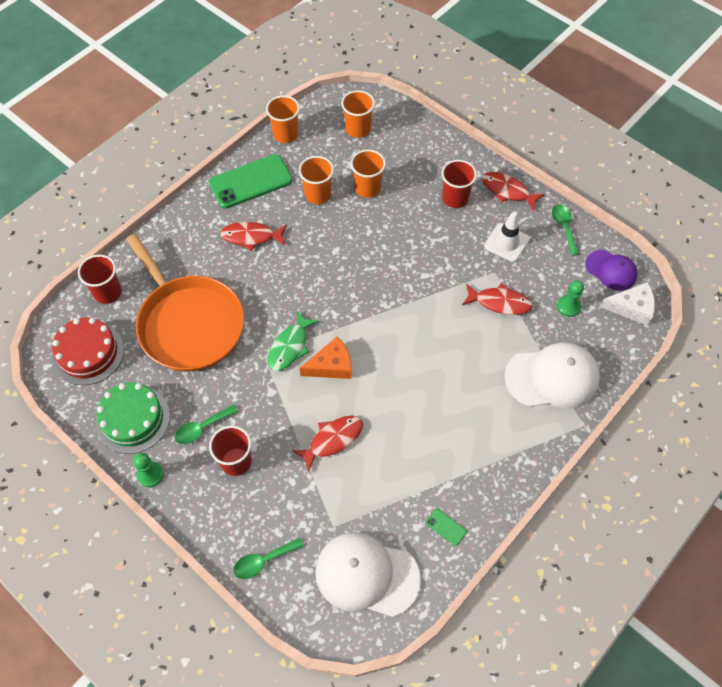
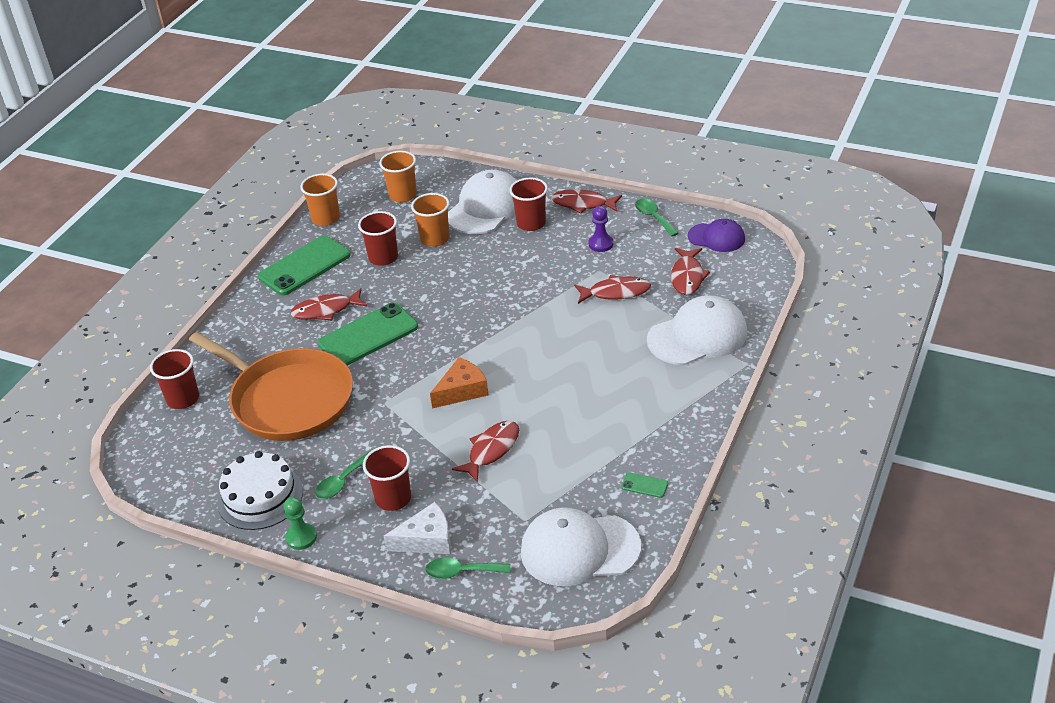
camera: 15 degrees left, 20 degrees down
(88, 353) = (183, 456): red cake -> none
(133, 419) = (260, 497): green cake -> white cake
(263, 561) = (461, 572): green spoon -> green spoon turned 45 degrees clockwise
(276, 277) = (368, 335): none -> green phone
(290, 347) = (409, 388): green fish -> none
(318, 194) = (383, 257): orange cup -> red cup
(423, 167) = (486, 207): none -> white cap
(506, 242) = (601, 244): white traffic cone -> purple pawn
(568, 306) = (687, 277): green pawn -> red fish
(631, 308) = (751, 261): white cheese -> white cheese (426, 539)

